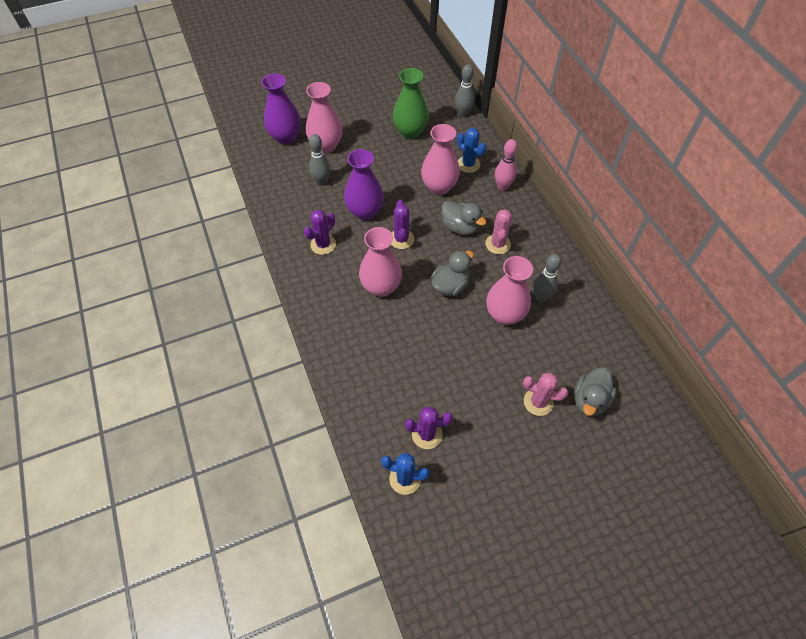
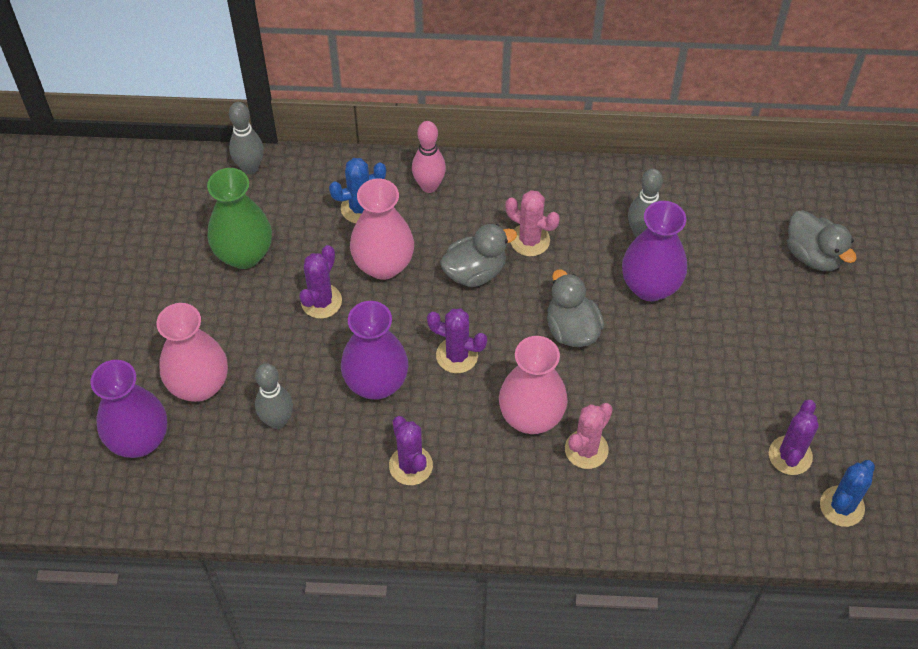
camera: 65 degrees left, 0 degrees up
(401, 171) = (321, 301): none -> purple cactus
(504, 315) = (650, 286): pink vase -> purple vase
(538, 402) = (794, 310): pink cactus -> pink cactus (586, 449)

